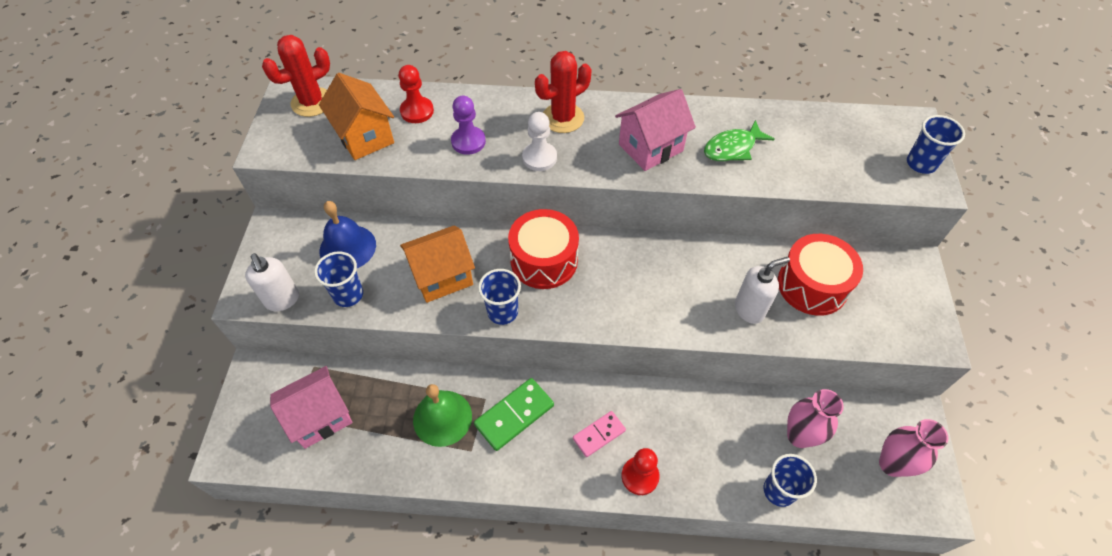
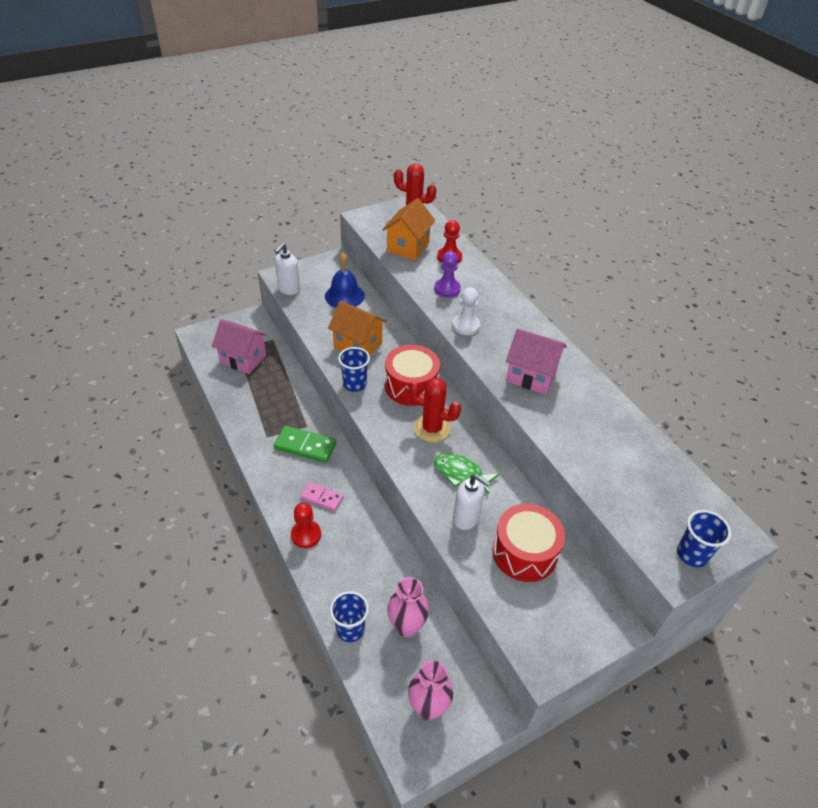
camera: 55 degrees right, 10 degrees down
(348, 295) = (312, 312): blue cup -> none
(442, 418) = (279, 412): green bell -> none
(563, 118) = (512, 322): red cactus -> red cactus (431, 428)
(732, 148) = (578, 421): green fish -> green fish (461, 473)

